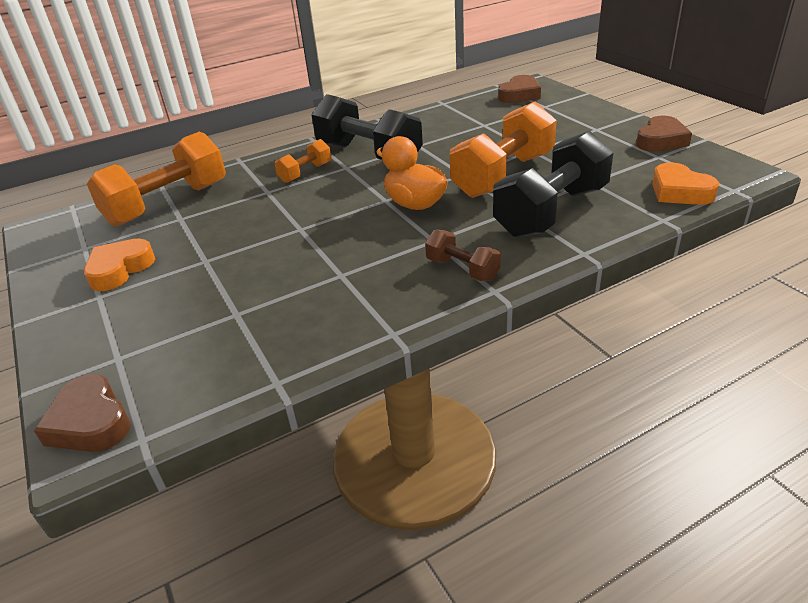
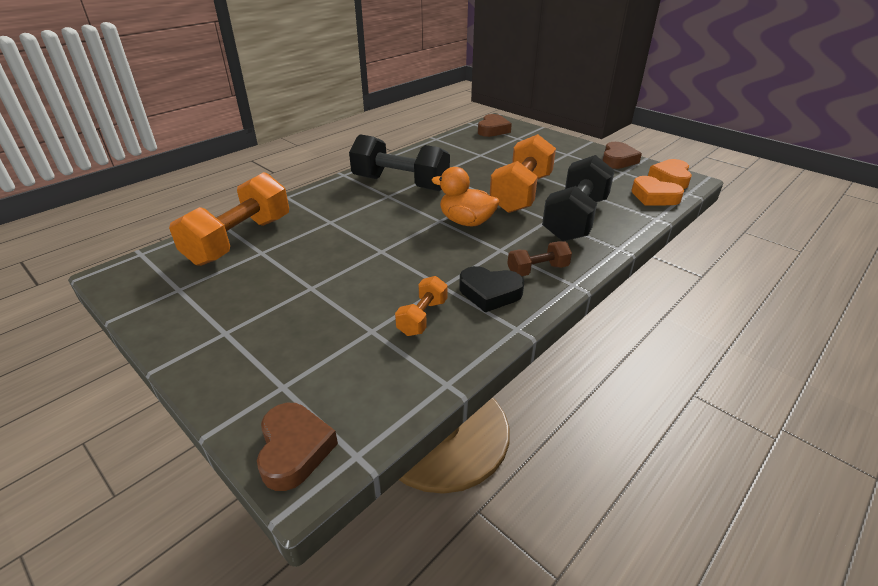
camera: 20 degrees left, 0 degrees up
(90, 422) = (294, 449): brown heart -> brown heart turned 135 degrees counterclockwise
(120, 269) = (230, 305): orange heart -> orange heart (670, 178)
(305, 173) = (355, 203): orange dumbbell -> orange dumbbell (422, 317)
(388, 289) = (490, 293): none -> black heart
(462, 269) = (537, 270): brown dumbbell -> brown dumbbell turned 45 degrees counterclockwise

